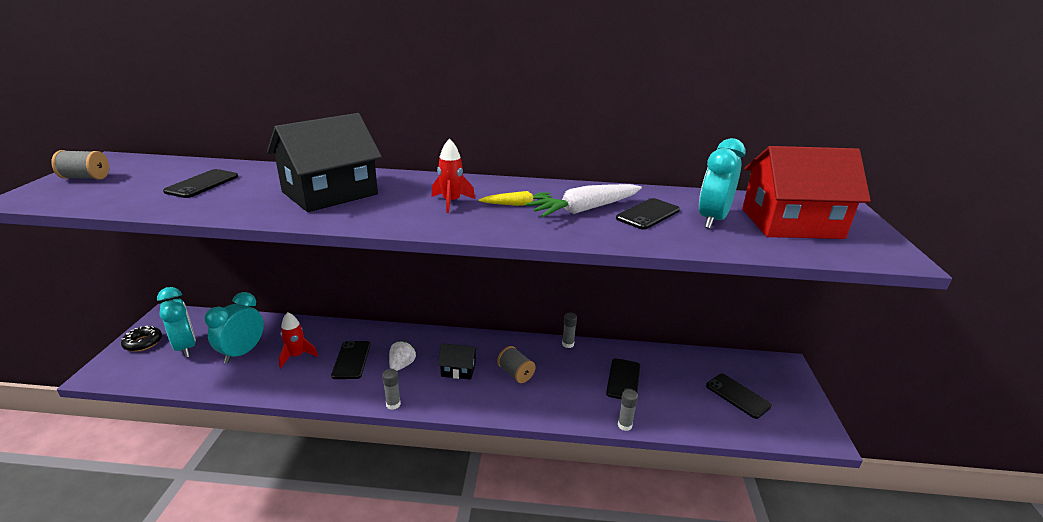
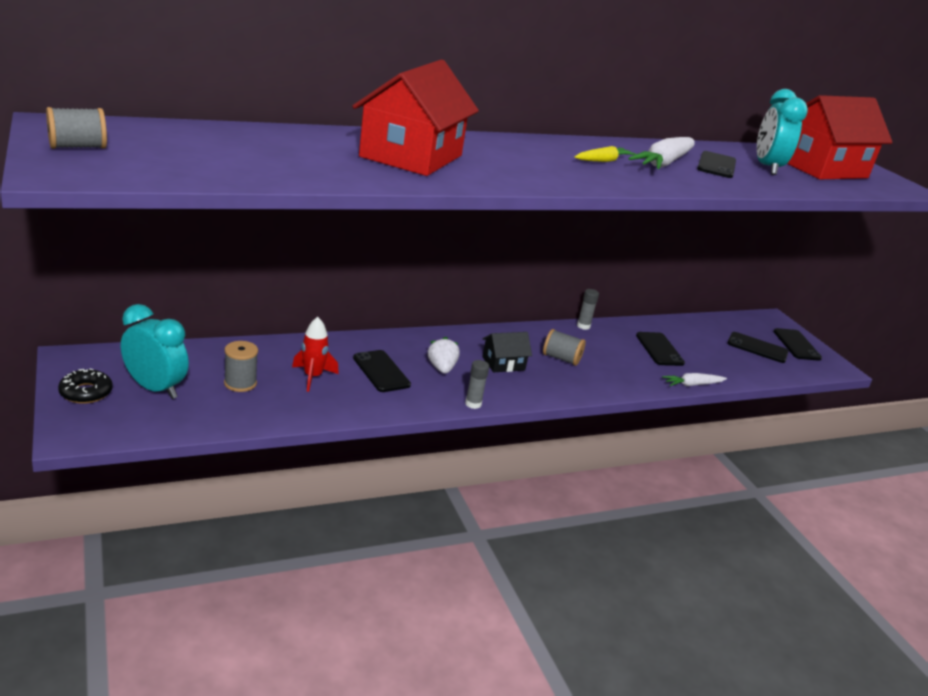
camera: 30 degrees left, 0 degrees up
(202, 184) = (248, 150): black phone -> black phone (796, 345)
(242, 352) = (240, 383): turquoise clock -> grey spool
(330, 193) = (411, 156): black house -> red house
(451, 202) = (543, 161): red rocket -> none
(624, 425) = (692, 385): grey glue stick -> white carrot

